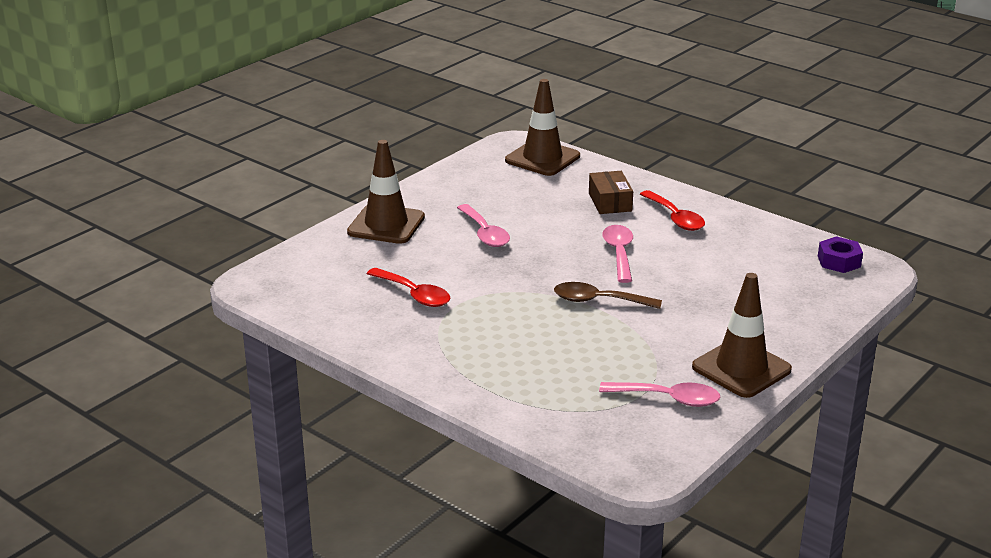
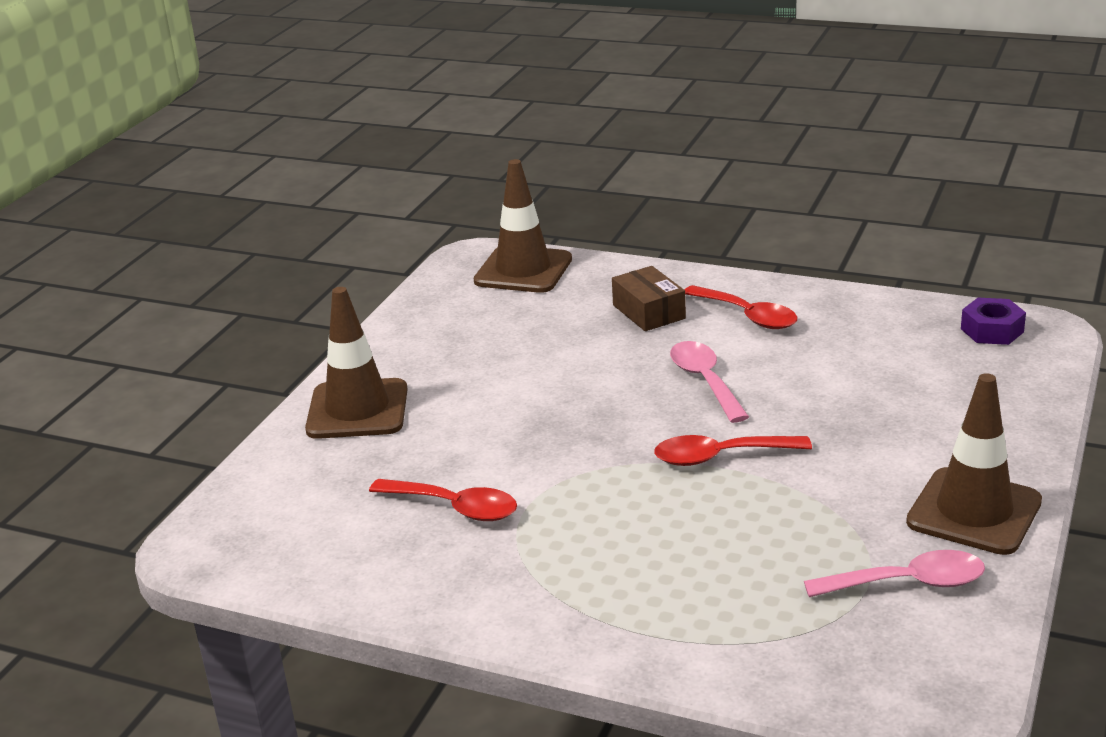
camera: 15 degrees left, 0 degrees up
(484, 233) = (505, 392): pink spoon -> none
(599, 301) = (721, 456): brown spoon -> red spoon

